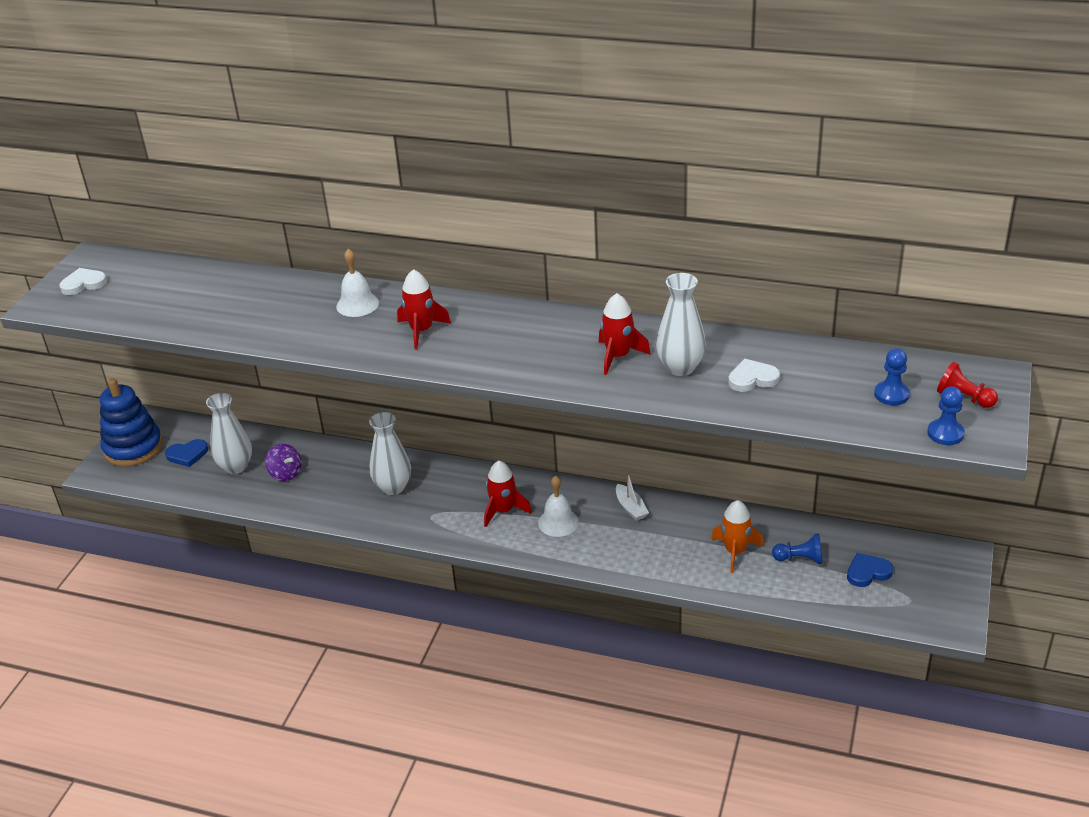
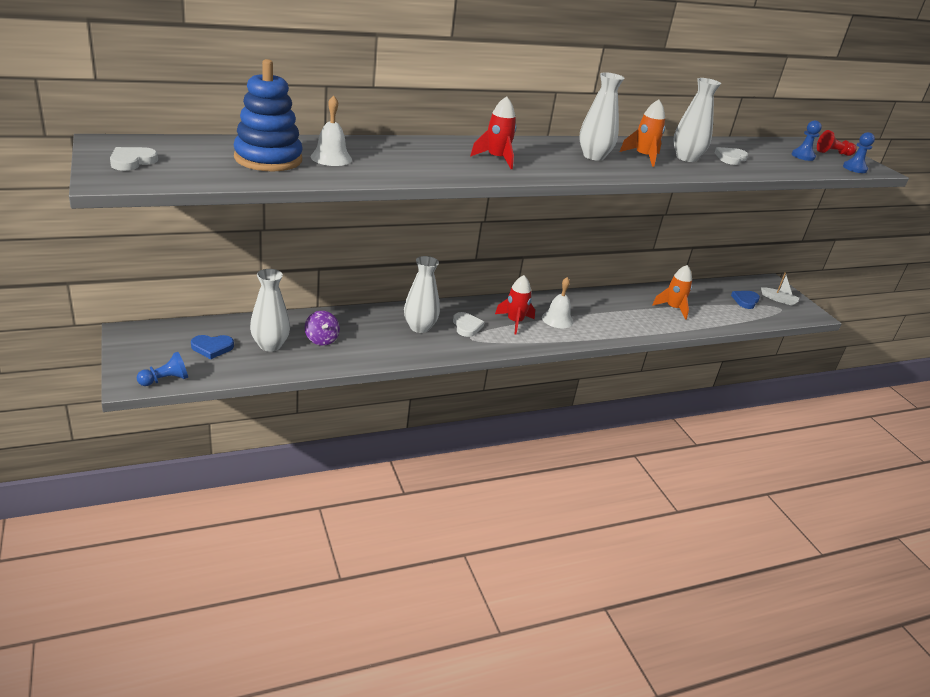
camera: 45 degrees left, 5 degrees down
(133, 448) = (148, 355): blue stacking toy -> blue stacking toy (268, 159)
(187, 455) = (212, 348): blue heart -> blue heart turned 45 degrees clockwise
(286, 473) = (321, 339): purple spinning top -> purple spinning top turned 60 degrees clockwise
(357, 304) = (421, 150): white bell -> white bell (331, 158)
(443, 500) = (466, 326): none -> white heart
(550, 345) = (593, 156): none -> white vase
(618, 356) = (643, 157): red rocket -> orange rocket
(631, 508) = (588, 300): white boat -> white boat (779, 300)
(800, 559) = (707, 303): blue pawn -> blue pawn (165, 380)

